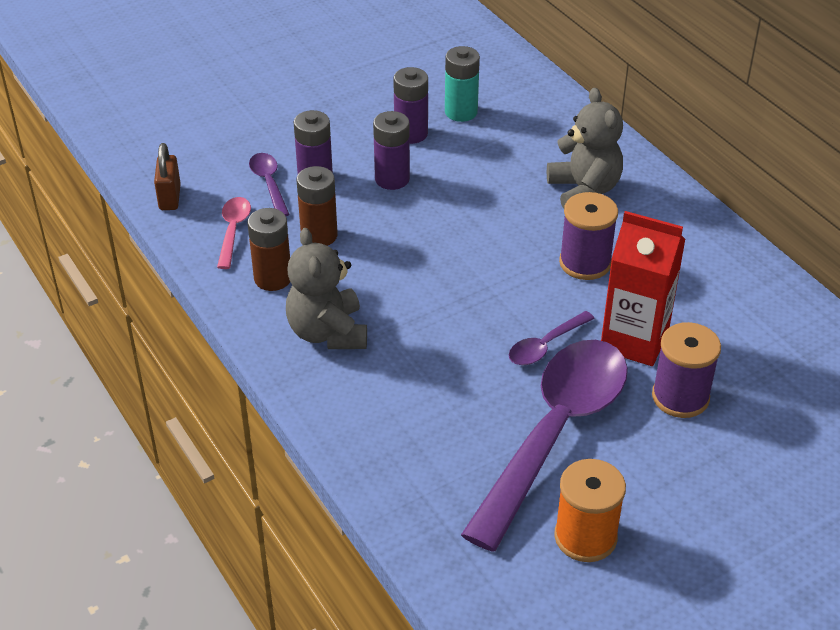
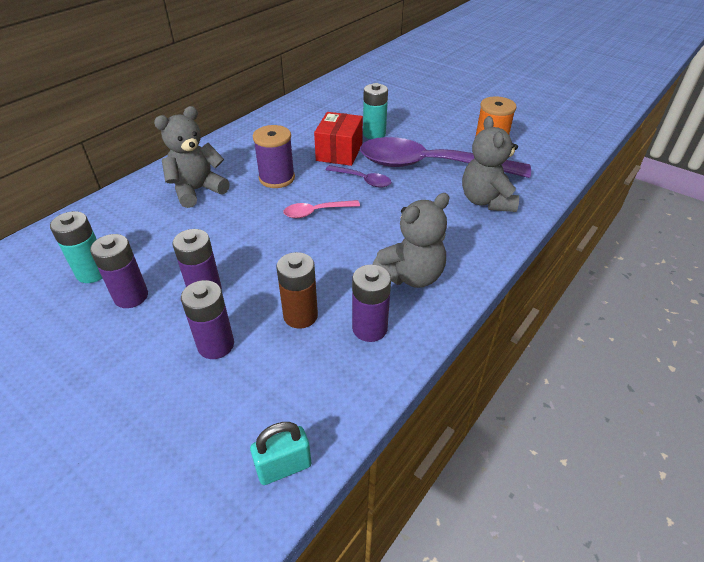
camera: 110 degrees left, 0 degrees up
(170, 198) = (284, 467): brown padlock -> turquoise padlock
(233, 230) = (318, 382): pink spoon -> pink spoon (316, 212)
(269, 183) = (233, 380): purple spoon -> none
(273, 278) = (369, 328): brown battery -> purple battery
(434, 462) = (486, 201): none -> grey teddy bear
(634, 340) = (339, 152): red carton -> red box
(680, 397) = (374, 134): purple spool -> turquoise battery

